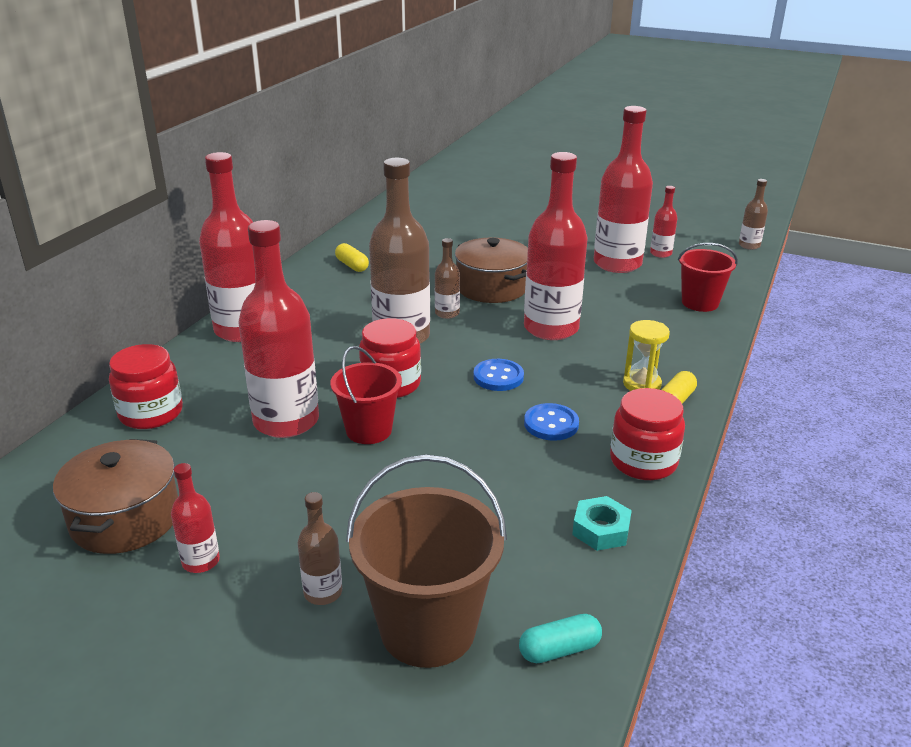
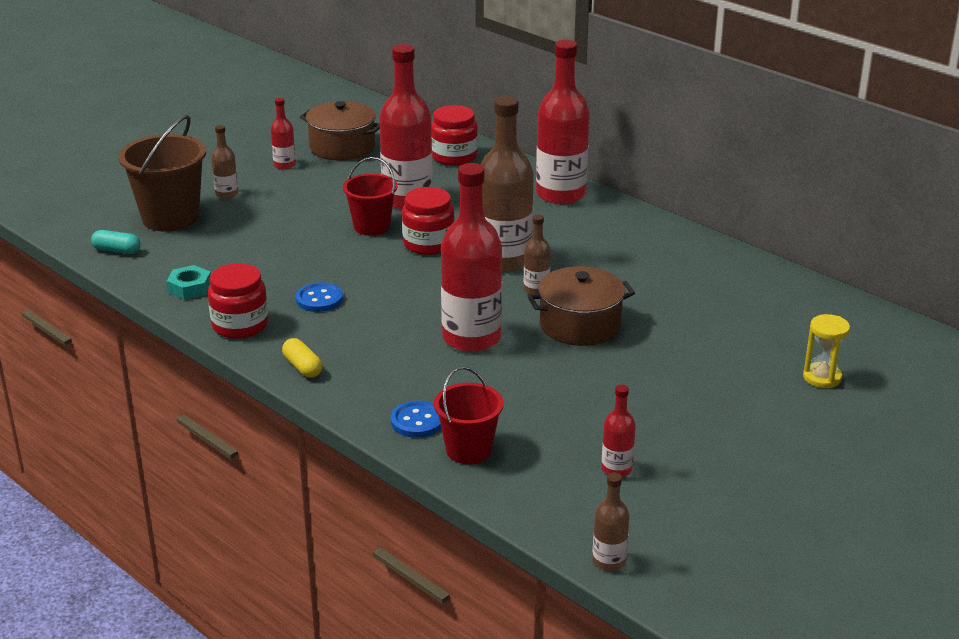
camera: 110 degrees right, 0 degrees up
(352, 266) = (672, 257): yellow capsule -> none
(498, 377) = (405, 292): blue button -> blue button (417, 421)
(559, 649) = (117, 250): turquoise capsule -> turquoise capsule turned 75 degrees counterclockwise
(617, 264) = (601, 424): red bottle -> none
(642, 384) = (340, 358): yellow hourglass -> yellow hourglass (822, 378)

